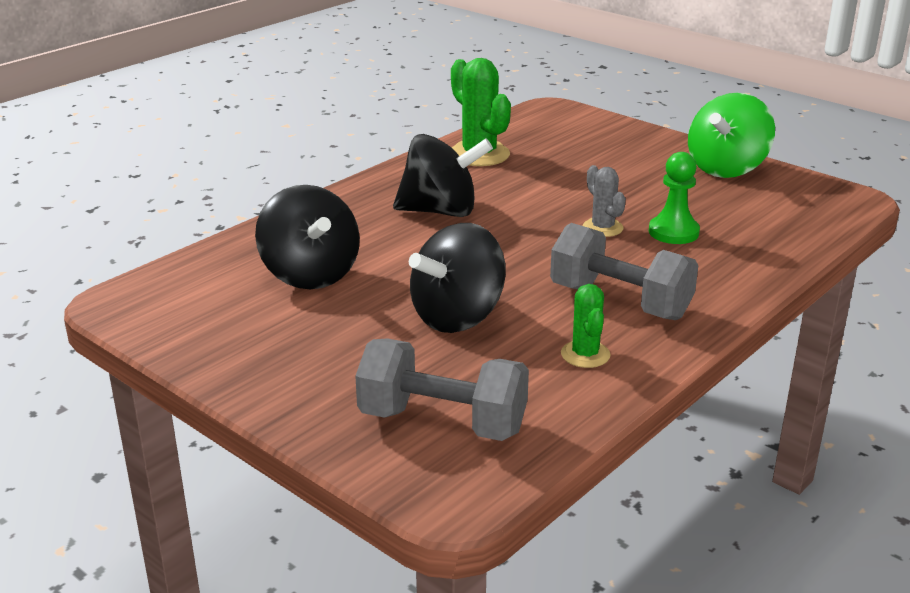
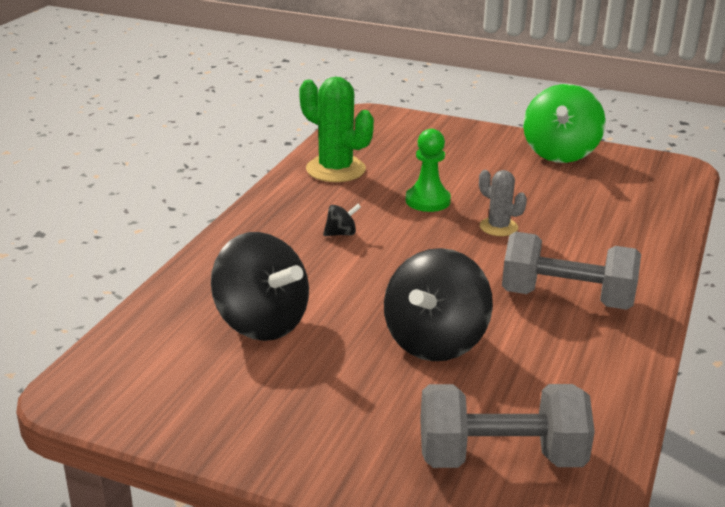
camera: 20 degrees left, 0 degrees up
(441, 211) = (341, 234): black spinning top -> black spinning top, size x0.41
(585, 354) = (575, 358): green cactus -> none
(673, 232) = (561, 221): green pawn -> green pawn (427, 201)

